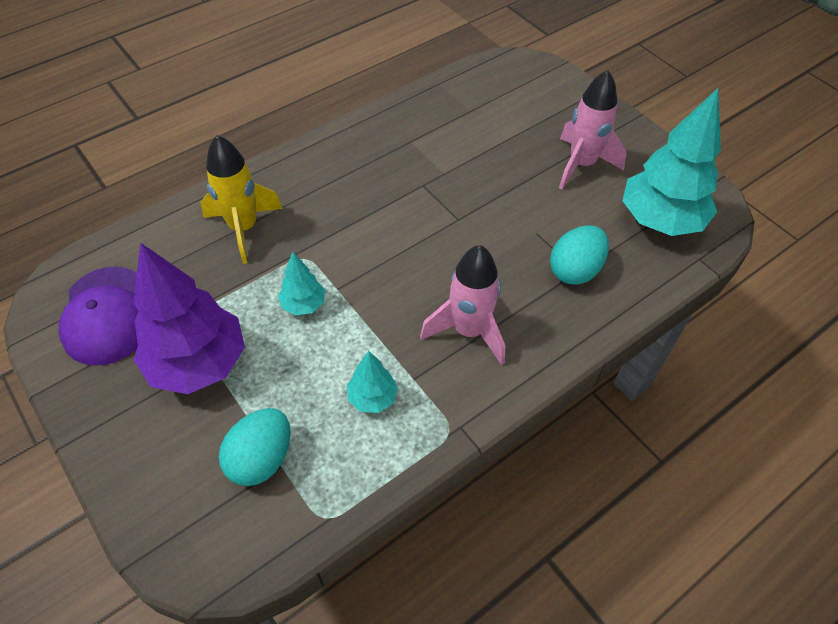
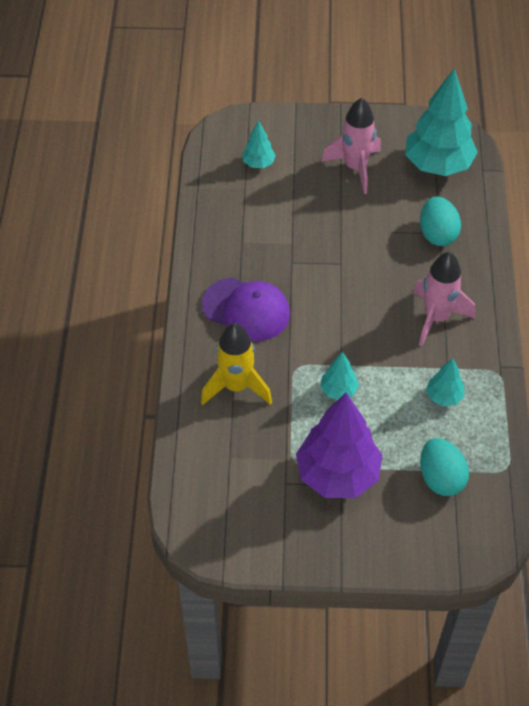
camera: 50 degrees left, 0 degrees up
(106, 316) = (247, 508): purple cap -> purple cap (246, 309)
(508, 102) = (258, 163): none -> turquoise tree

